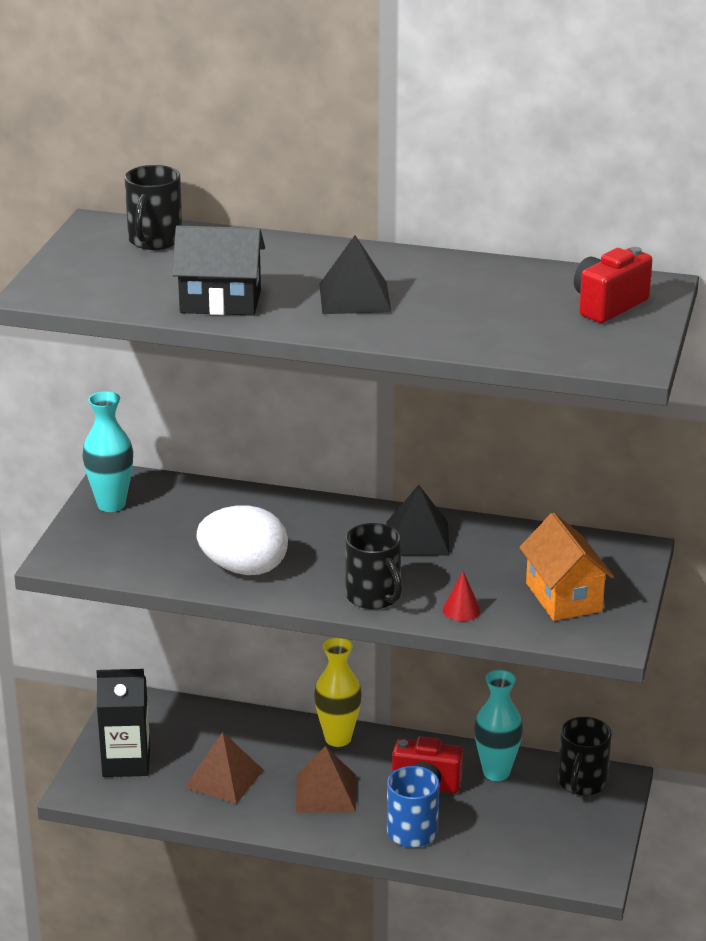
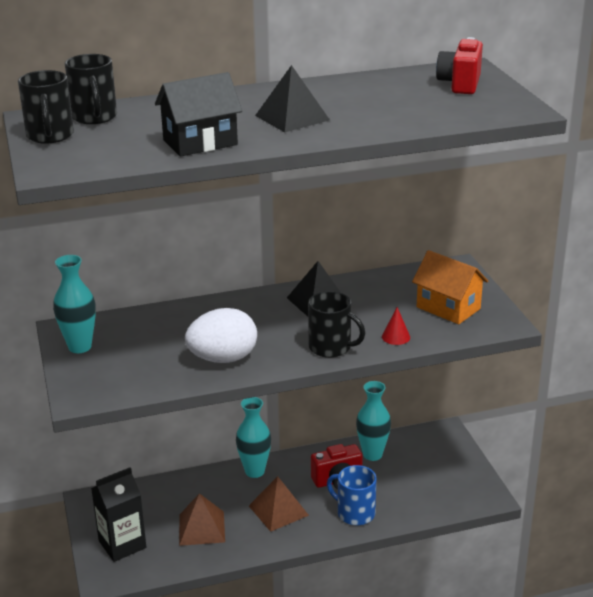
camera: 30 degrees left, 0 degrees up
(338, 738) = (254, 471): yellow vase -> turquoise vase
(582, 782) = (428, 441): black mug -> black mug (50, 136)

